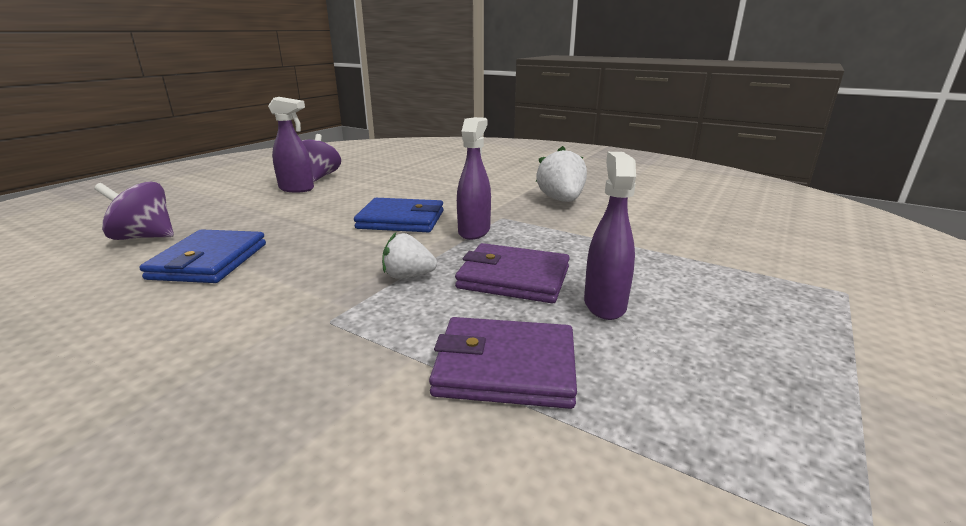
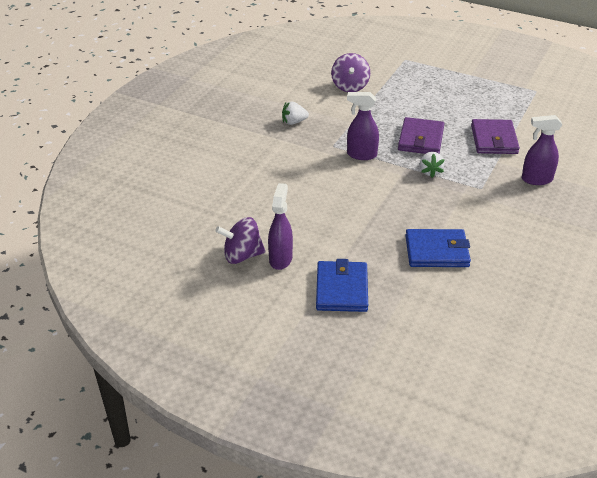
camera: 95 degrees left, 15 degrees up
(144, 237) = (410, 302): purple spinning top -> purple spinning top (350, 86)
(401, 220) = (347, 186): blue wallet -> blue wallet (342, 289)
(561, 200) = (294, 122): white strawberry -> white strawberry, size x0.63
(604, 304) = (438, 116): purple spray bottle -> purple spray bottle (536, 179)

